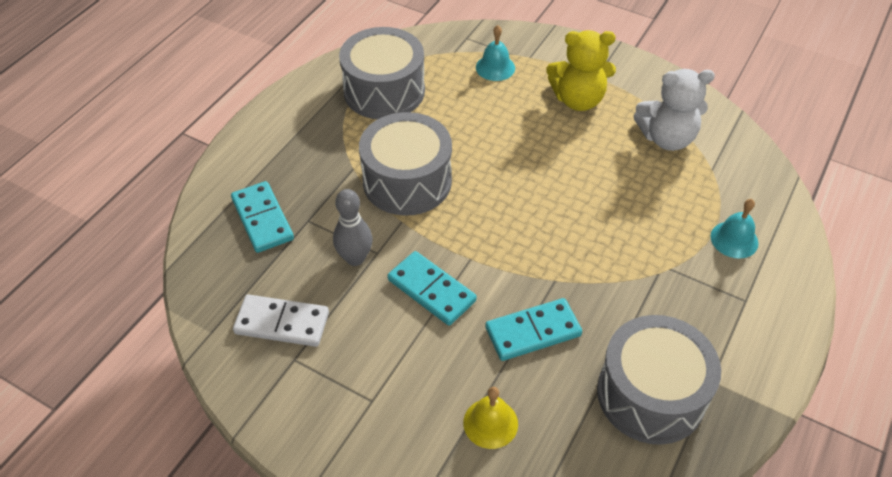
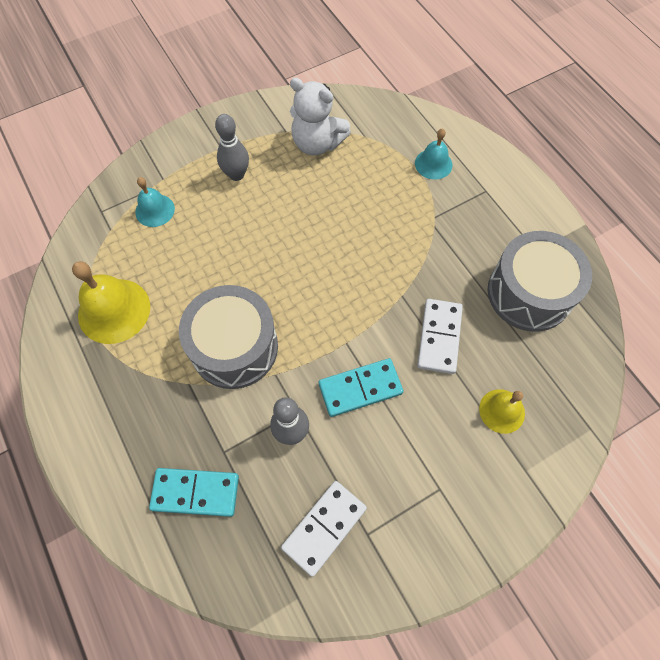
camera: 60 degrees left, 15 degrees up
(384, 91) = (114, 310): grey drum -> yellow bell
(533, 332) = (439, 337): turquoise domino -> white domino
(578, 100) = (236, 174): yellow teddy bear -> grey bowling pin
(666, 138) = (317, 143): white teddy bear -> white teddy bear turned 90 degrees clockwise

